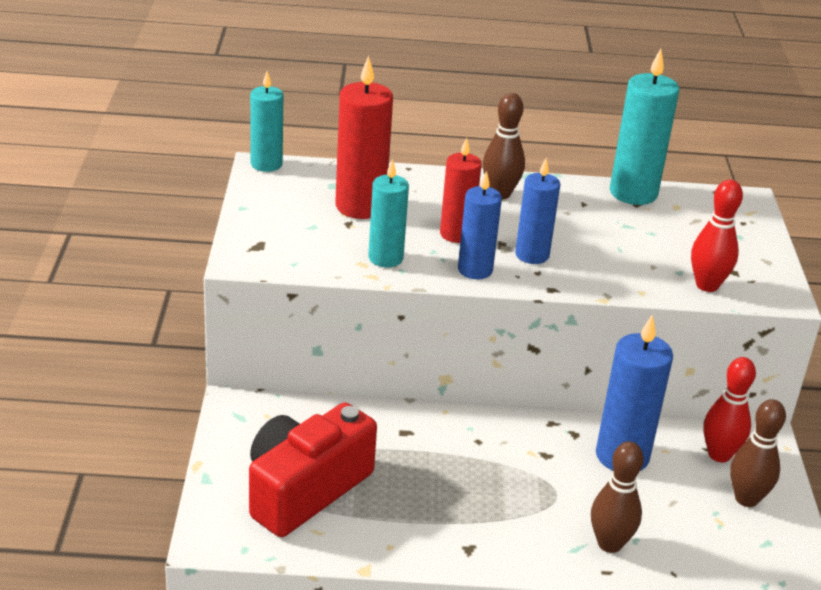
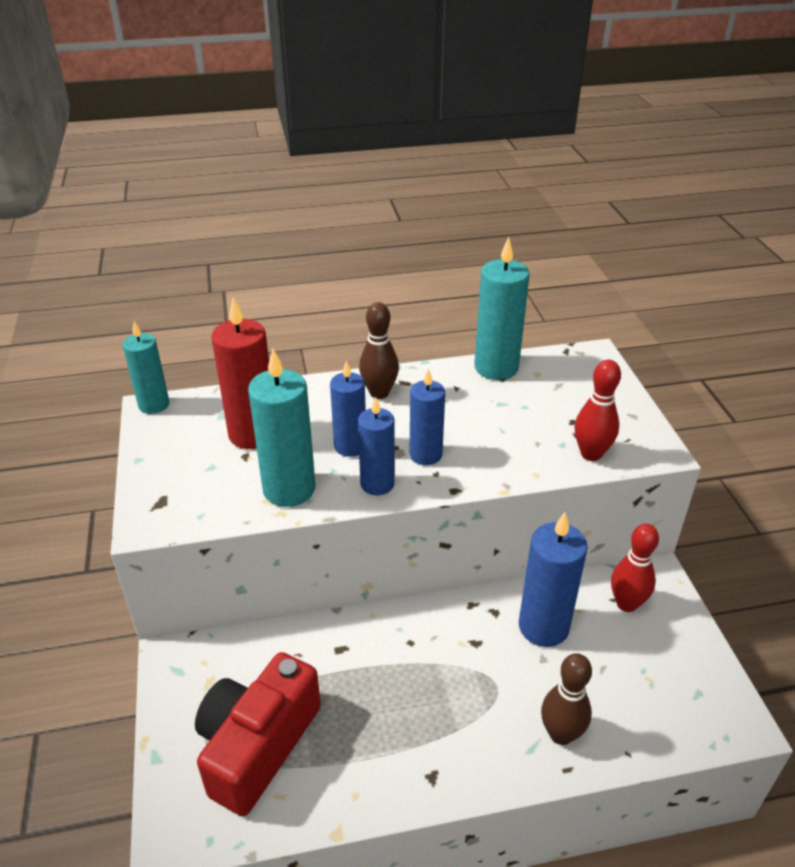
camera: 10 degrees left, 5 degrees up
(385, 258) = (289, 489): turquoise candle -> turquoise candle, size x1.53
(456, 234) = (350, 446): red candle -> blue candle
(746, 499) = (665, 647): brown bowling pin -> none

